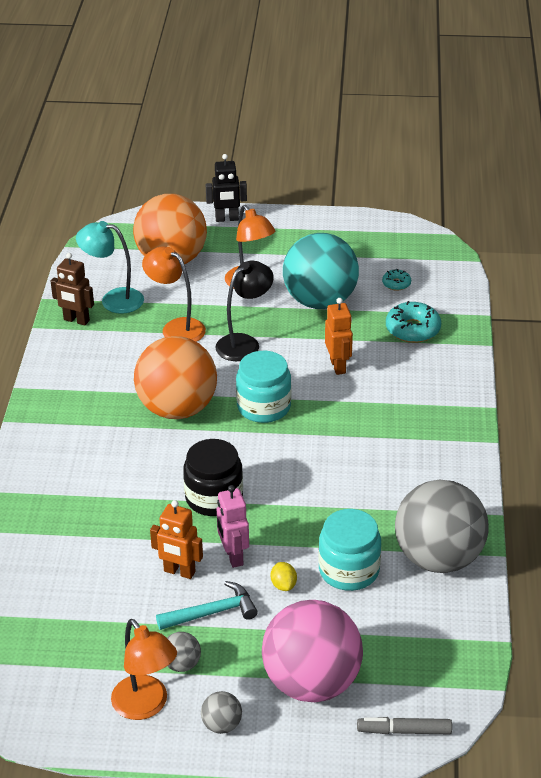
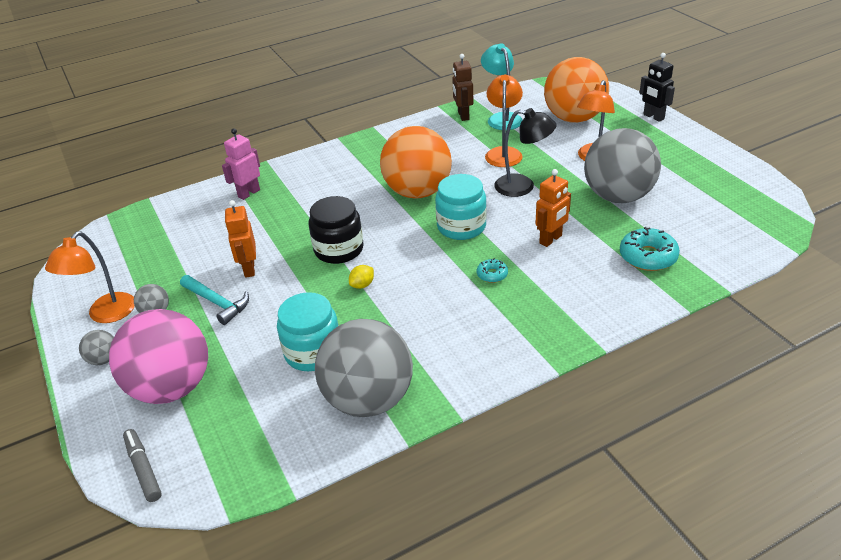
camera: 60 degrees right, 0 degrees up
(233, 556) = (283, 286): pink robot -> pink robot (249, 193)
(283, 585) = (270, 324): yellow lemon -> yellow lemon (362, 285)
(320, 301) = (618, 196): turquoise ball -> grey ball
(396, 284) = (695, 222): turquoise donut -> turquoise donut (492, 274)

